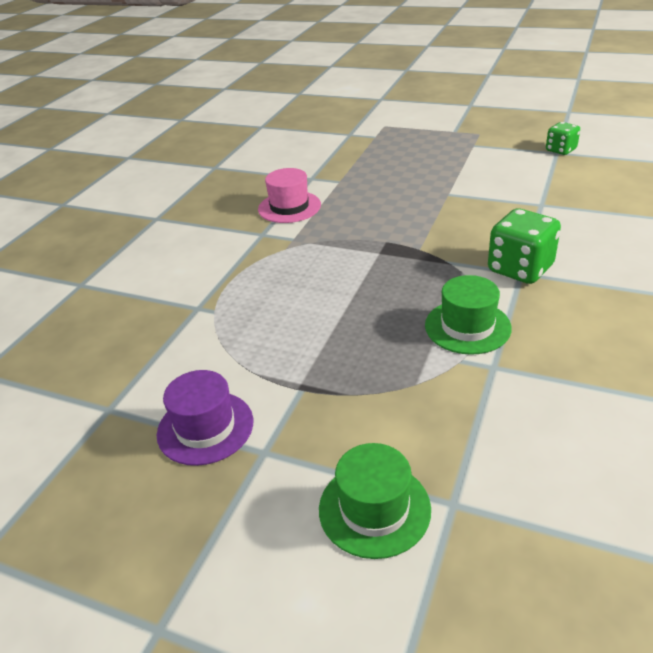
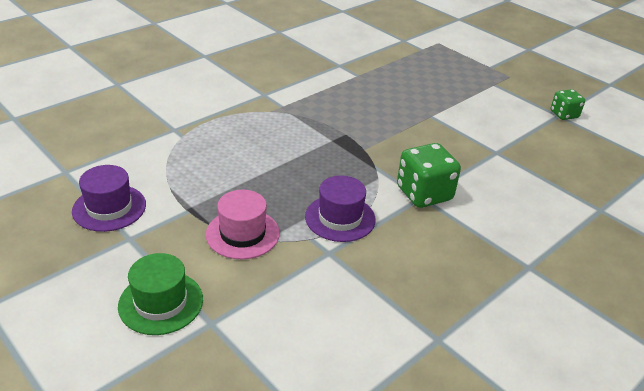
camera: 20 degrees right, 0 degrees up
(289, 207) = (302, 81): pink hat -> pink hat (242, 234)
(467, 326) = (340, 218): green hat -> purple hat

